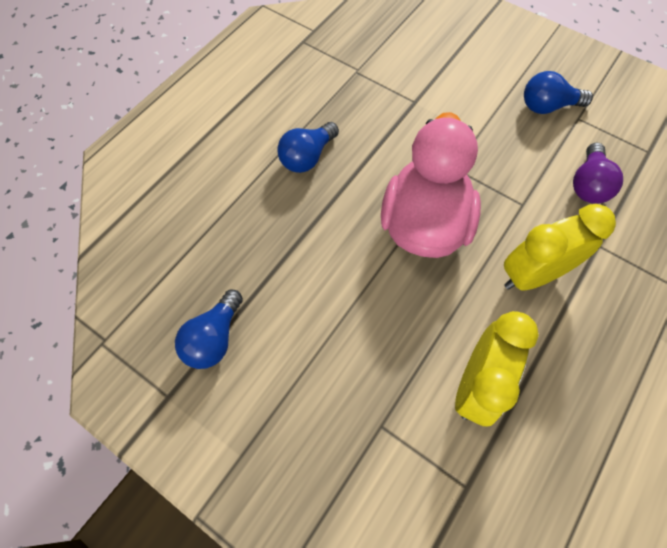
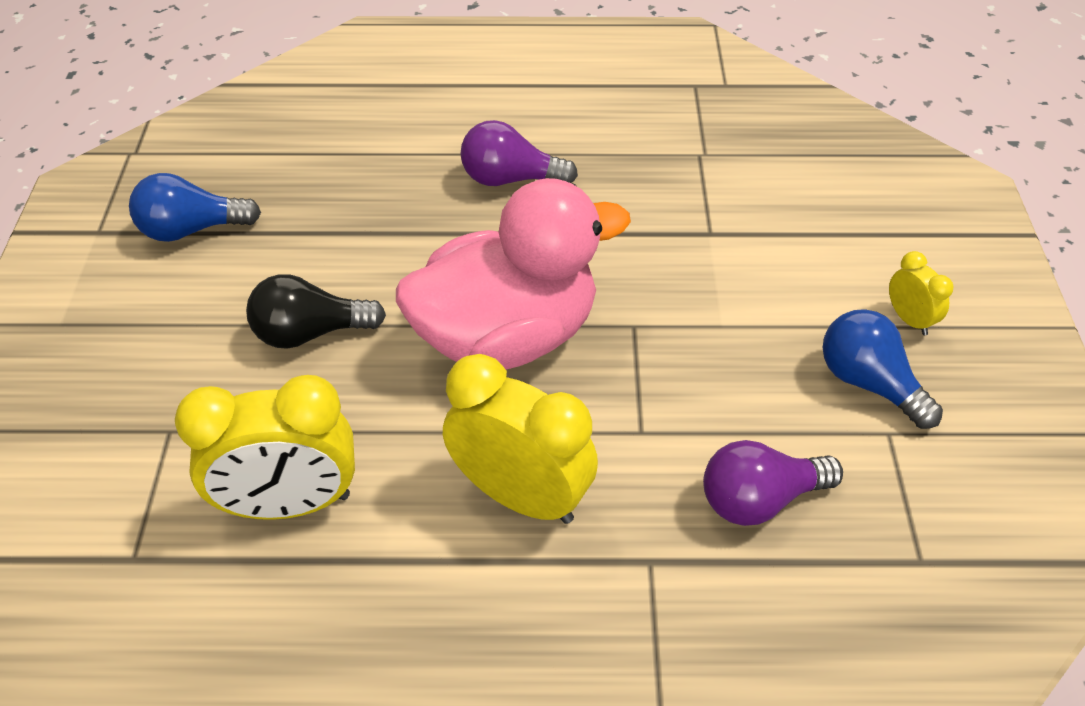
camera: 55 degrees right, 15 degrees down
(307, 157) = (510, 179): blue light bulb -> purple light bulb
(355, 314) = (310, 333): none -> black light bulb
(521, 69) = (909, 319): none -> yellow clock

